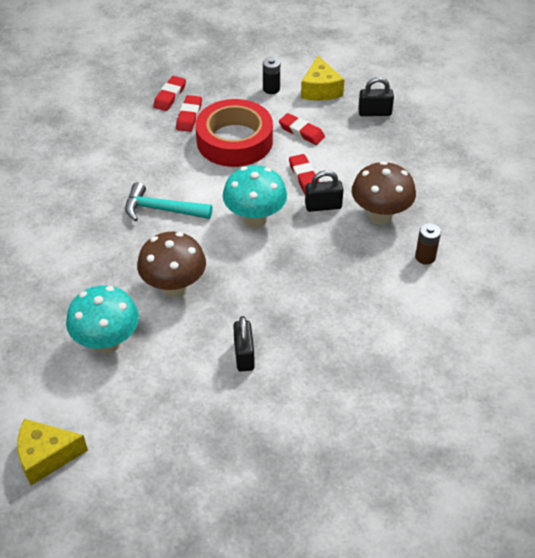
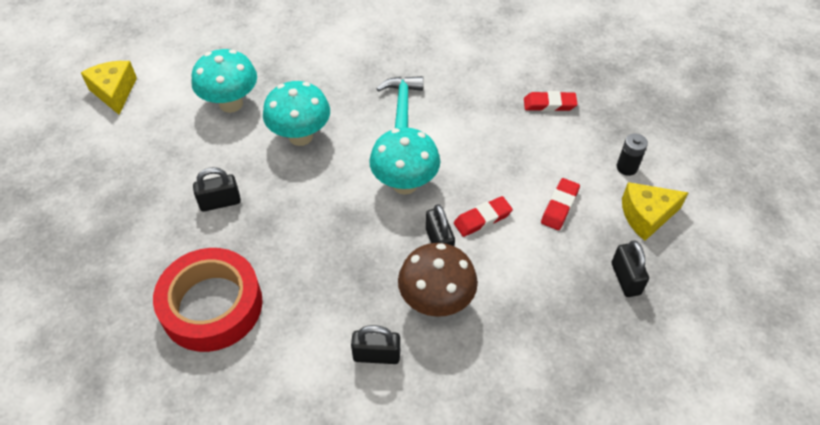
camera: 80 degrees right, 5 degrees up
(170, 96) = (576, 83): red eraser -> none
(174, 287) = (300, 136): brown mushroom -> turquoise mushroom
(234, 140) = (523, 148): red tape -> red tape (212, 305)
(425, 257) = (376, 355): brown battery -> black padlock

